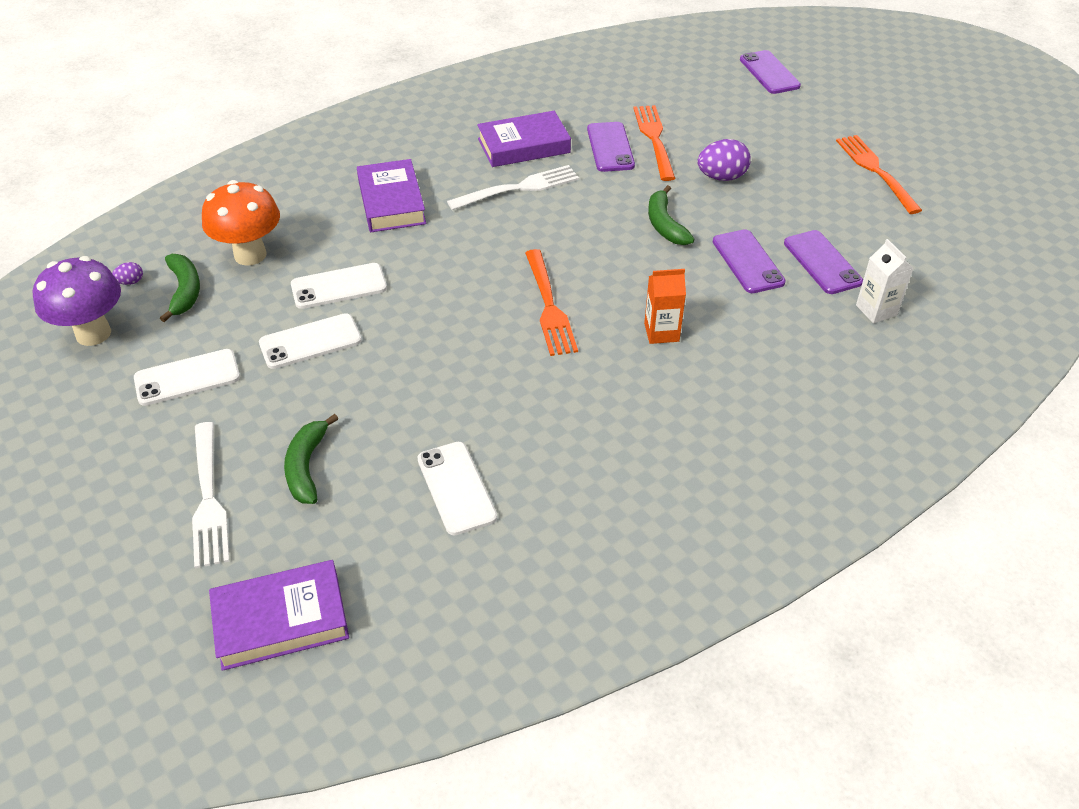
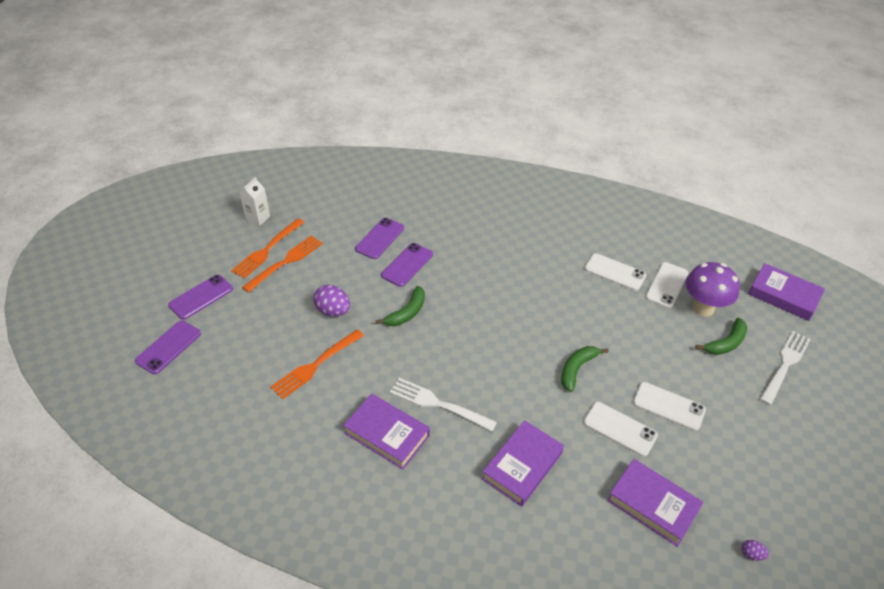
camera: 130 degrees left, 0 degrees up
(93, 333) = (800, 527): purple mushroom -> purple mushroom (703, 308)
(185, 291) = (718, 511): green banana -> green banana (577, 369)
(187, 378) = (756, 441): white phone -> white phone (615, 272)
(250, 255) = (653, 504): orange mushroom -> purple book
(549, 306) = (526, 322): orange fork -> orange fork (286, 262)
(610, 147) = (346, 383): purple phone -> purple phone (201, 297)
(661, 332) = (497, 270): orange carton -> none
(876, 310) = (400, 208): white carton -> white carton (258, 218)

